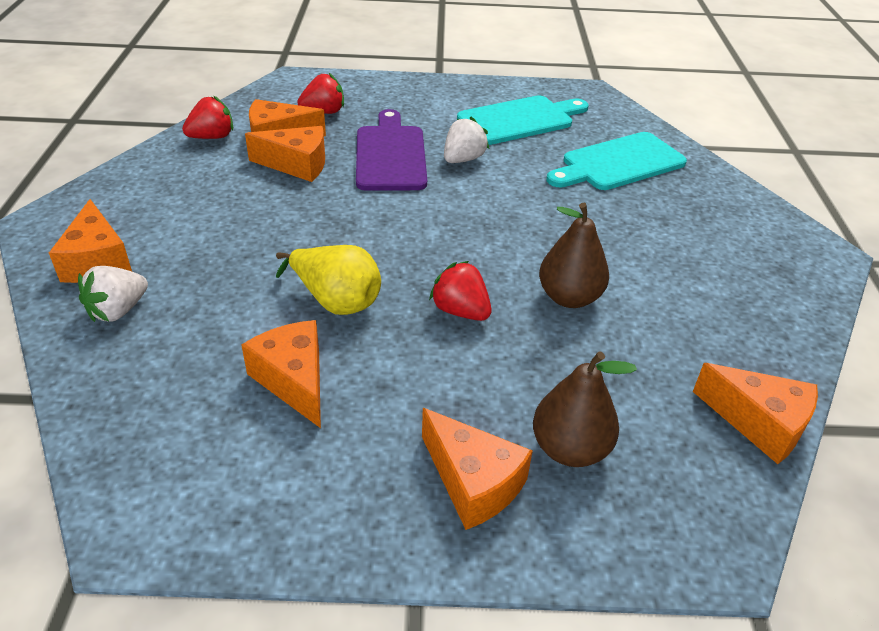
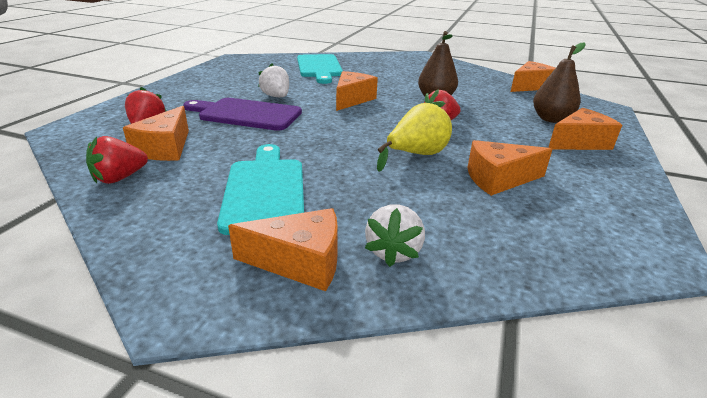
camera: 70 degrees left, 10 degrees down
(118, 311) = (393, 251): white strawberry -> white strawberry turned 45 degrees clockwise
(212, 137) = (120, 178): red strawberry -> red strawberry turned 120 degrees counterclockwise
(297, 165) = (221, 146): orange cheese -> orange cheese (352, 99)
(520, 120) = (246, 76): turquoise cutting board -> turquoise cutting board (265, 190)

